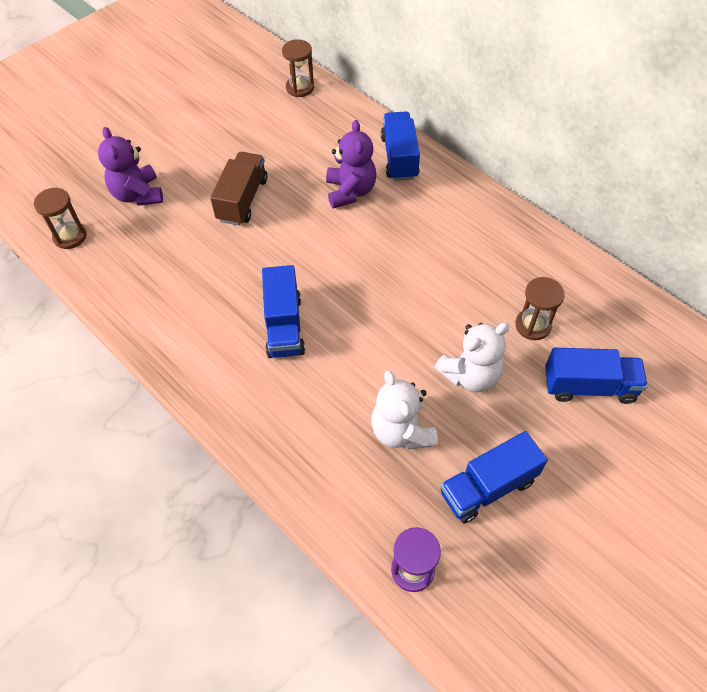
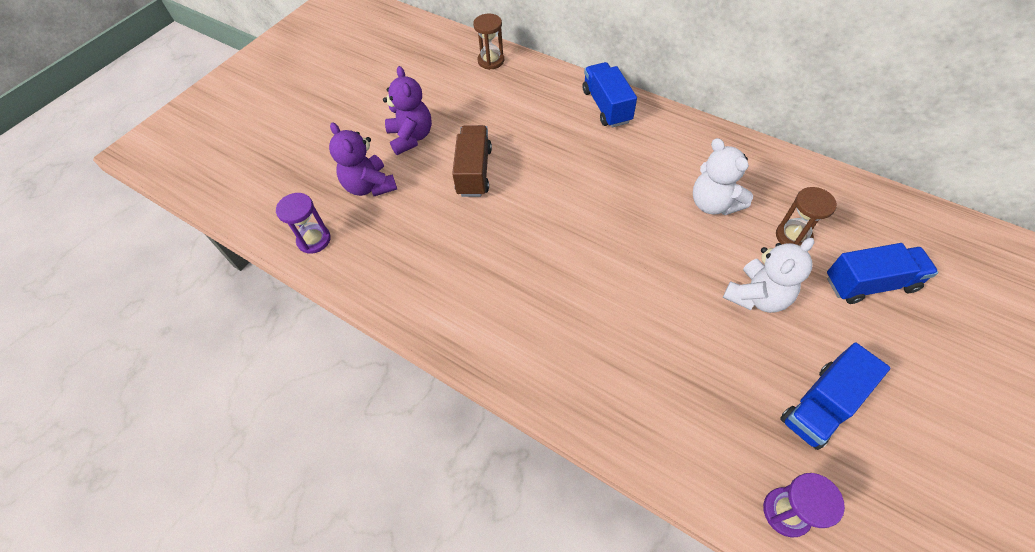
camera: 10 degrees left, 0 degrees up
(70, 236) = (314, 240): brown hourglass -> purple hourglass
(284, 326) = (559, 285): blue truck -> none
(350, 191) = (573, 145): purple teddy bear -> purple teddy bear (411, 137)
(401, 431) = (715, 367): white teddy bear -> white teddy bear (713, 204)

